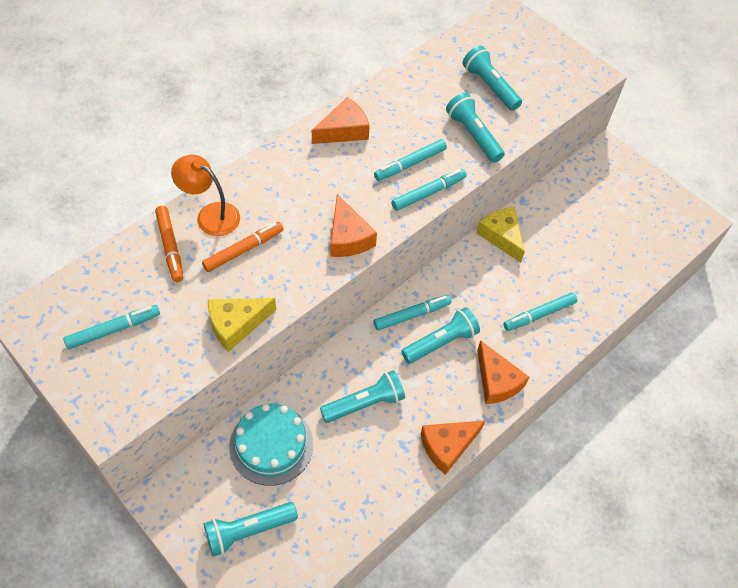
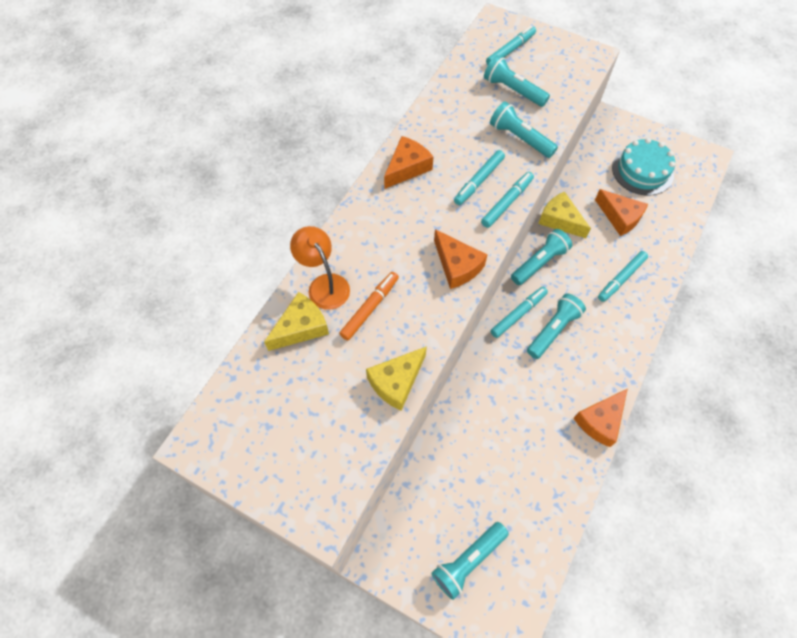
camera: 15 degrees left, 5 degrees up
(114, 330) = (285, 426): turquoise marker -> turquoise marker (510, 50)
(170, 247) = (301, 327): orange marker -> yellow cheese
(210, 215) = (324, 284): orange lamp -> orange lamp turned 45 degrees clockwise
(271, 445) = (452, 474): turquoise cake -> turquoise cake (642, 171)
(364, 403) = (515, 407): turquoise flashlight -> turquoise flashlight (539, 263)
(496, 381) = (614, 349): orange cheese -> orange cheese (620, 217)

